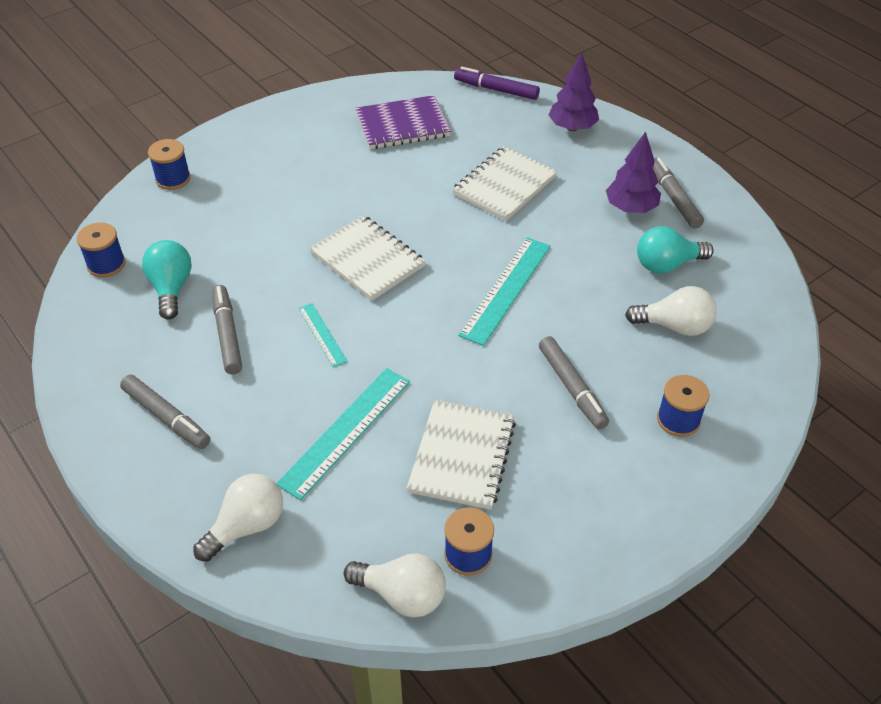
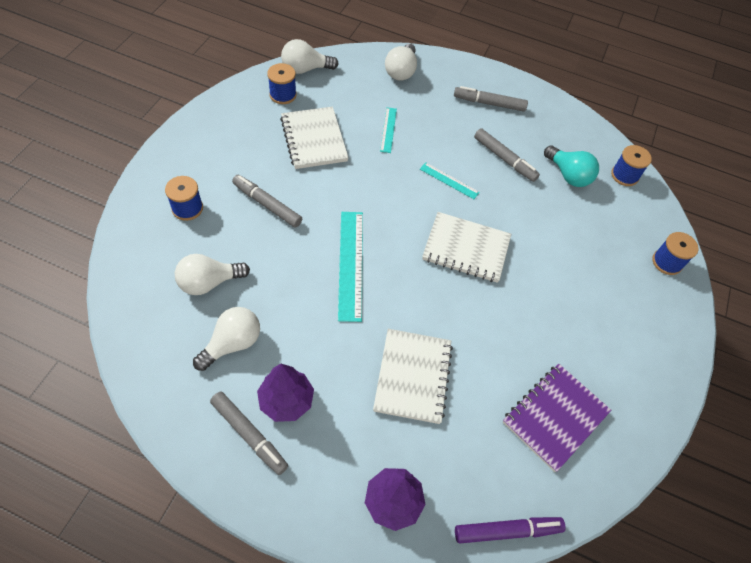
camera: 145 degrees right, 10 degrees up
(346, 431) = (388, 130): turquoise ruler -> turquoise ruler, size x0.55
(667, 264) = (232, 343): turquoise light bulb -> white light bulb

